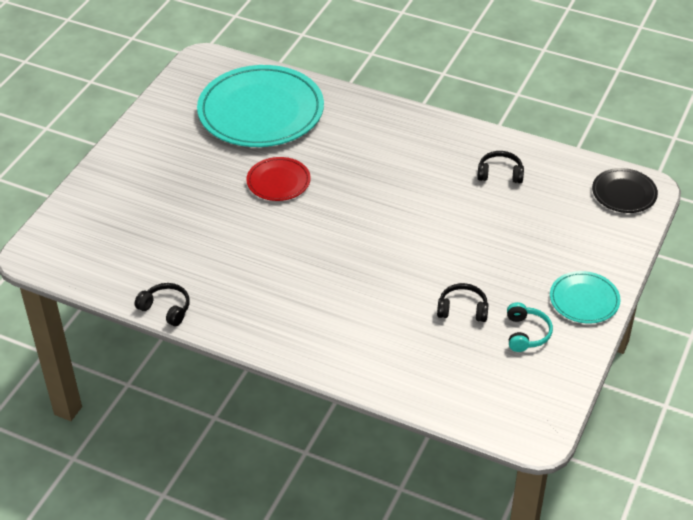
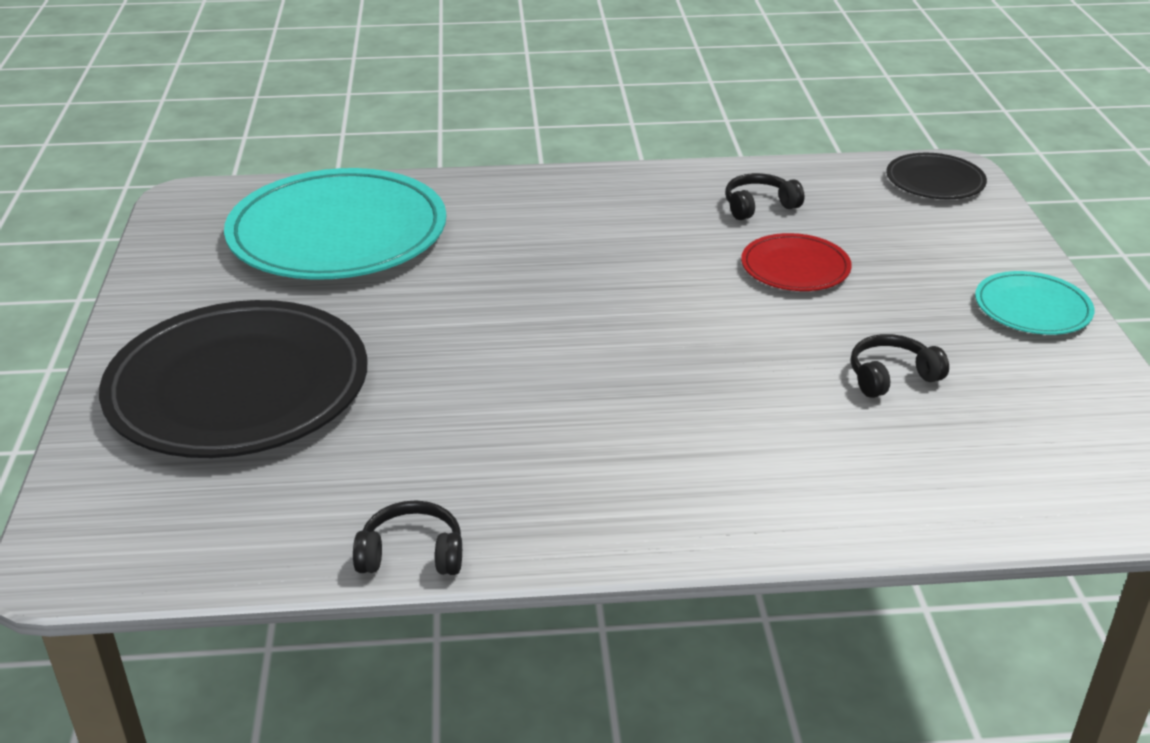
camera: 30 degrees left, 10 degrees down
(152, 192) = (238, 387): none -> black plate
(278, 181) = (447, 309): red plate -> red plate (795, 268)
(526, 333) = (1010, 375): turquoise headphones -> none

